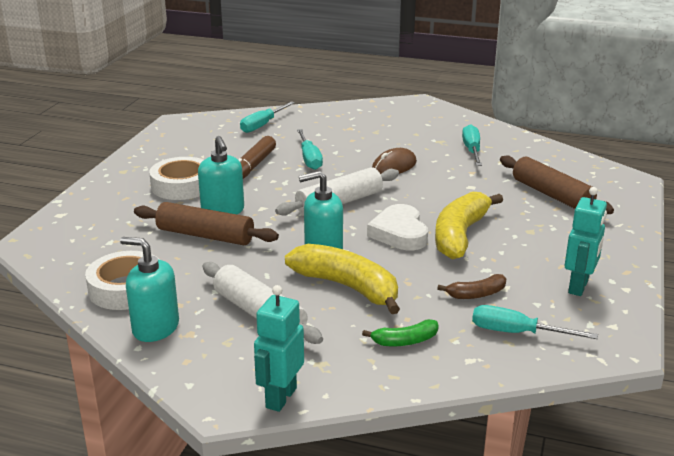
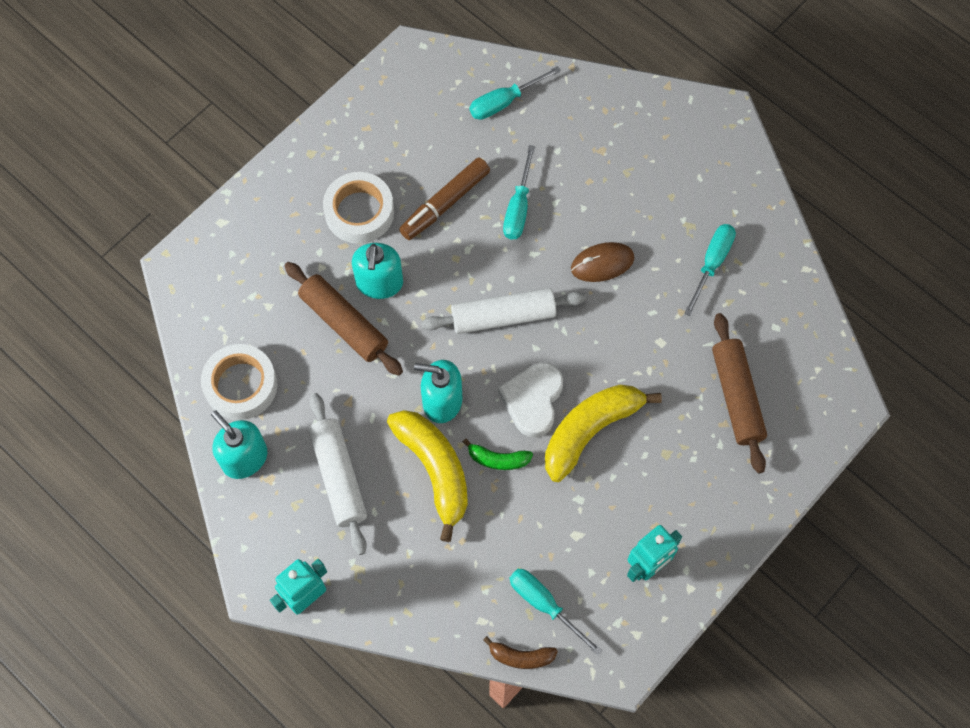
camera: 25 degrees right, 40 degrees up
(405, 341) = (442, 572): green banana -> green banana (498, 459)
(476, 294) = (544, 534): brown banana -> brown banana (521, 656)

